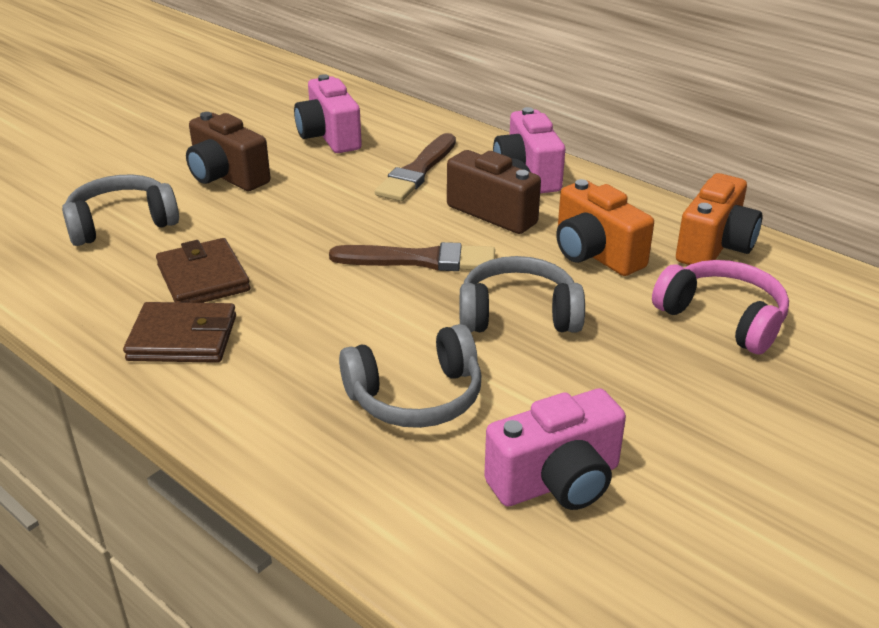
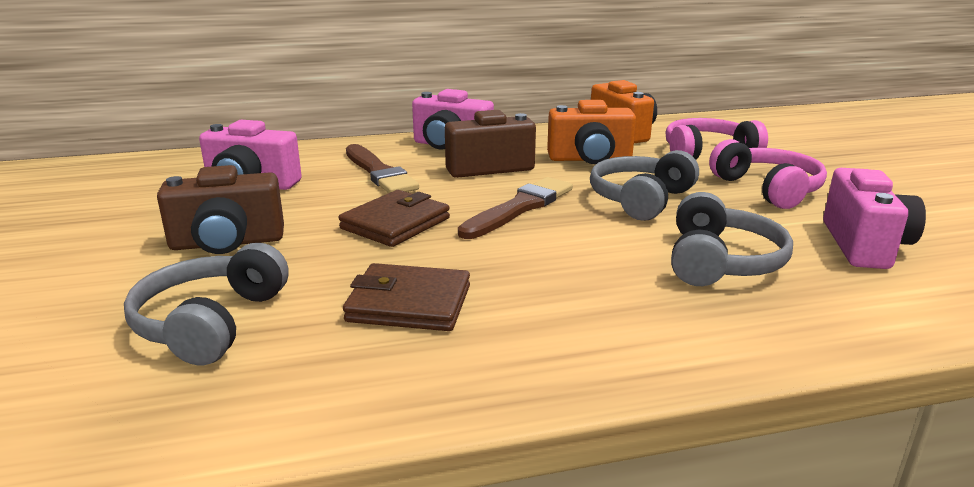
camera: 55 degrees left, 10 degrees down
(183, 338) = (512, 343): brown wallet -> brown wallet (395, 223)
(654, 385) = (768, 189): none -> pink headphones

